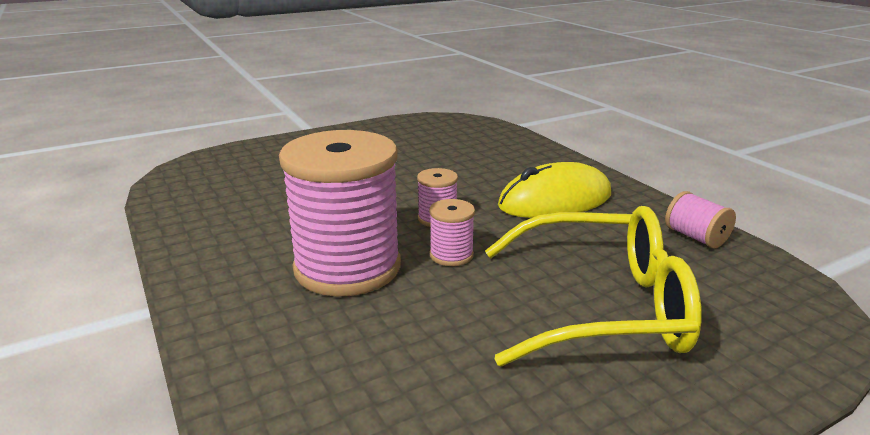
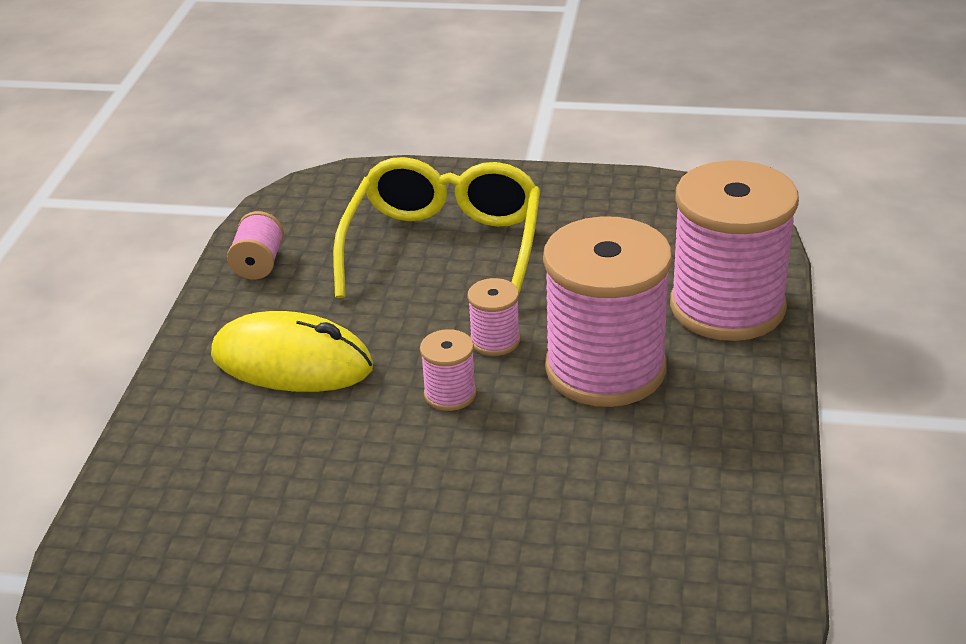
camera: 140 degrees left, 10 degrees up
(274, 361) = (727, 307): none -> pink spool
(602, 306) = (444, 247): yellow glasses -> yellow glasses turned 60 degrees clockwise

